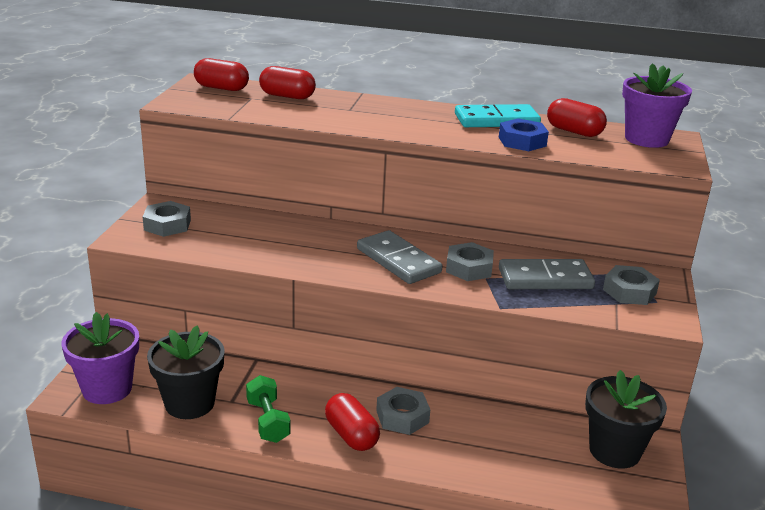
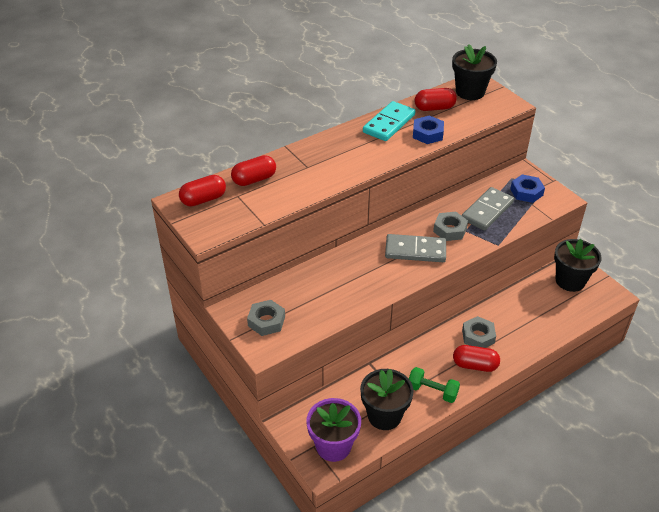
camera: 45 degrees left, 15 degrees up
(629, 291) = (526, 192): grey nut -> blue nut
(646, 139) = (470, 92): purple flower pot -> black flower pot

